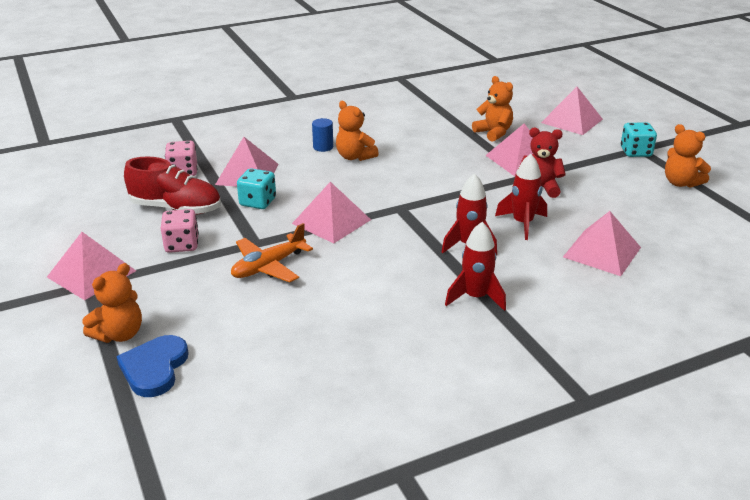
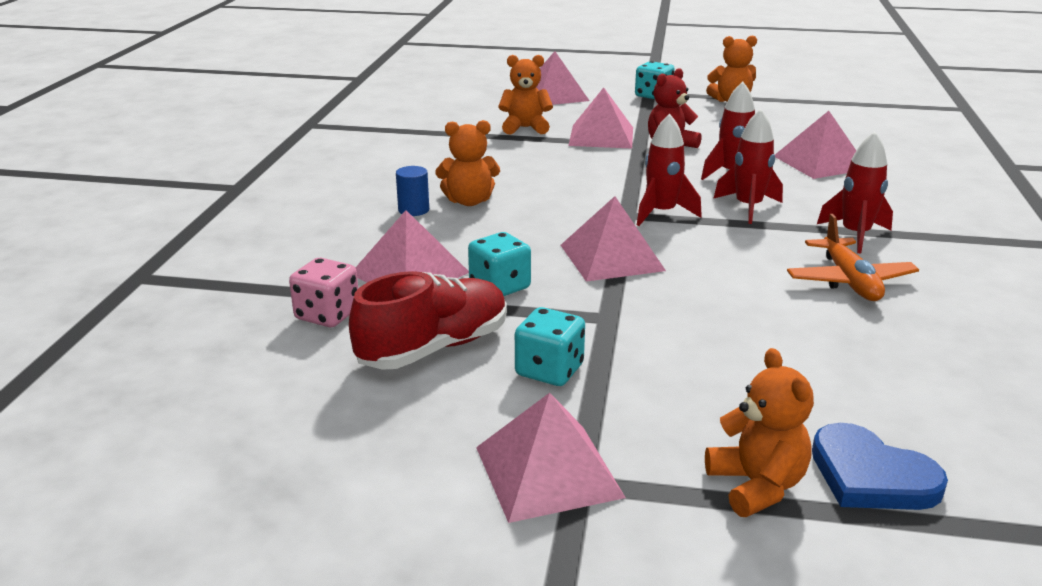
camera: 55 degrees left, 5 degrees down
(182, 245) = (549, 370): pink dice -> turquoise dice
(268, 266) = (678, 324): orange plane -> orange plane (849, 281)
(417, 218) = (661, 213): none -> red rocket

